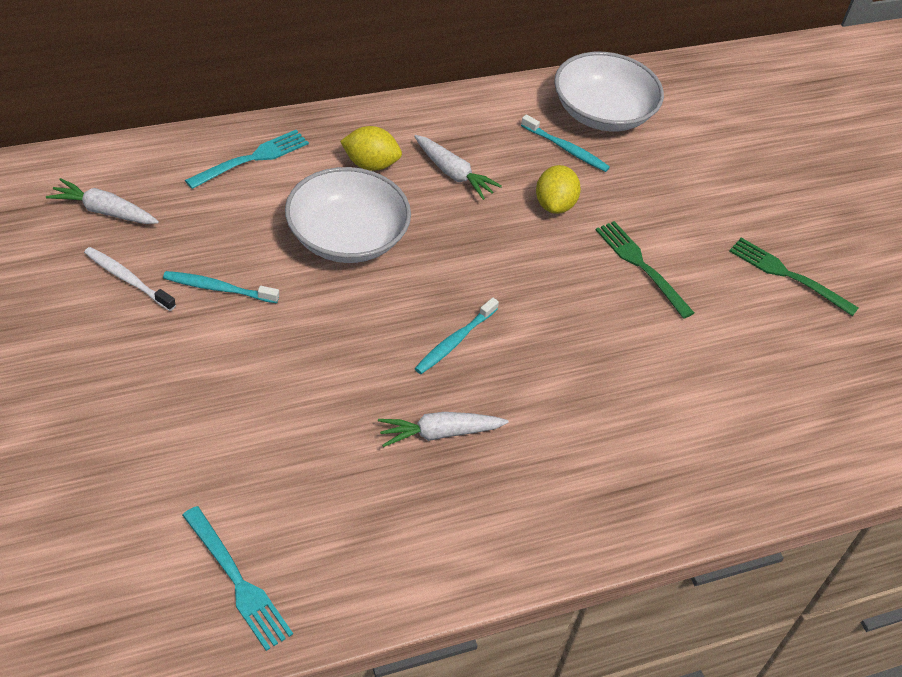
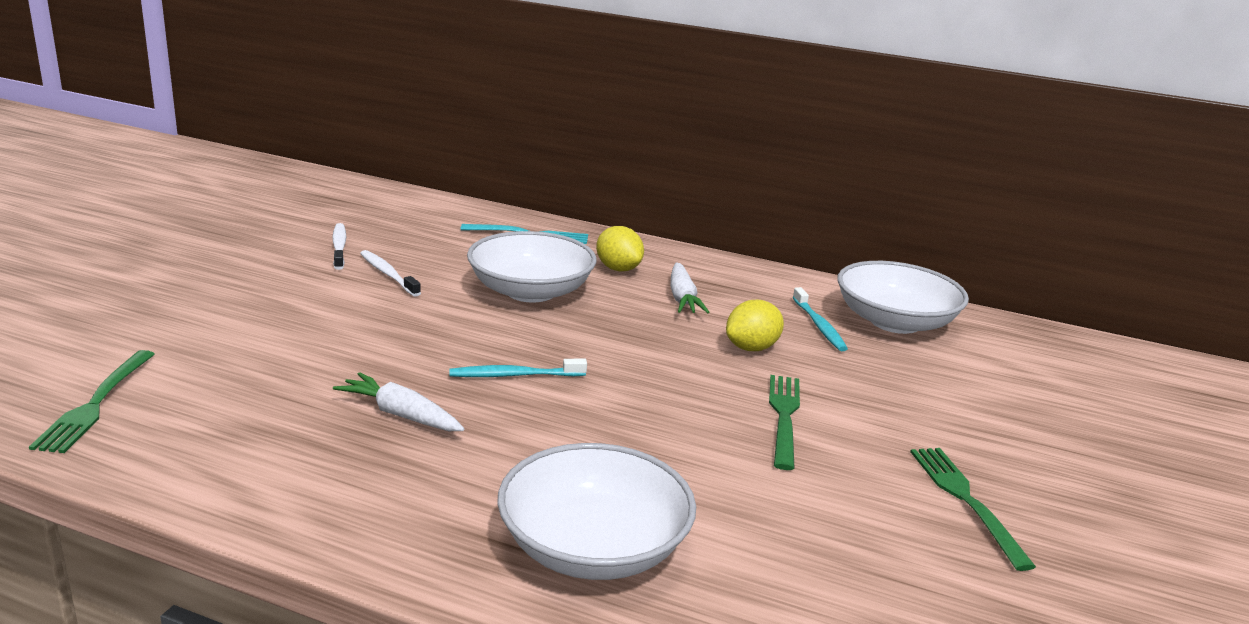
camera: 45 degrees right, 25 degrees down
(104, 211) = (385, 218): white carrot -> none
(219, 288) = (388, 274): turquoise toothbrush -> white toothbrush
(238, 582) = (95, 404): turquoise fork -> green fork
(668, 455) = (593, 547): none -> white bowl

